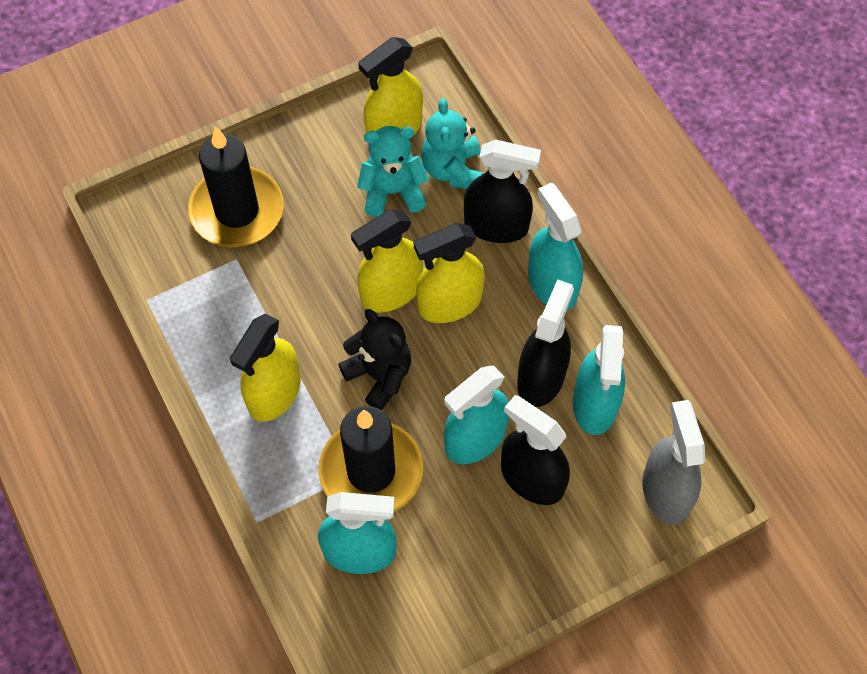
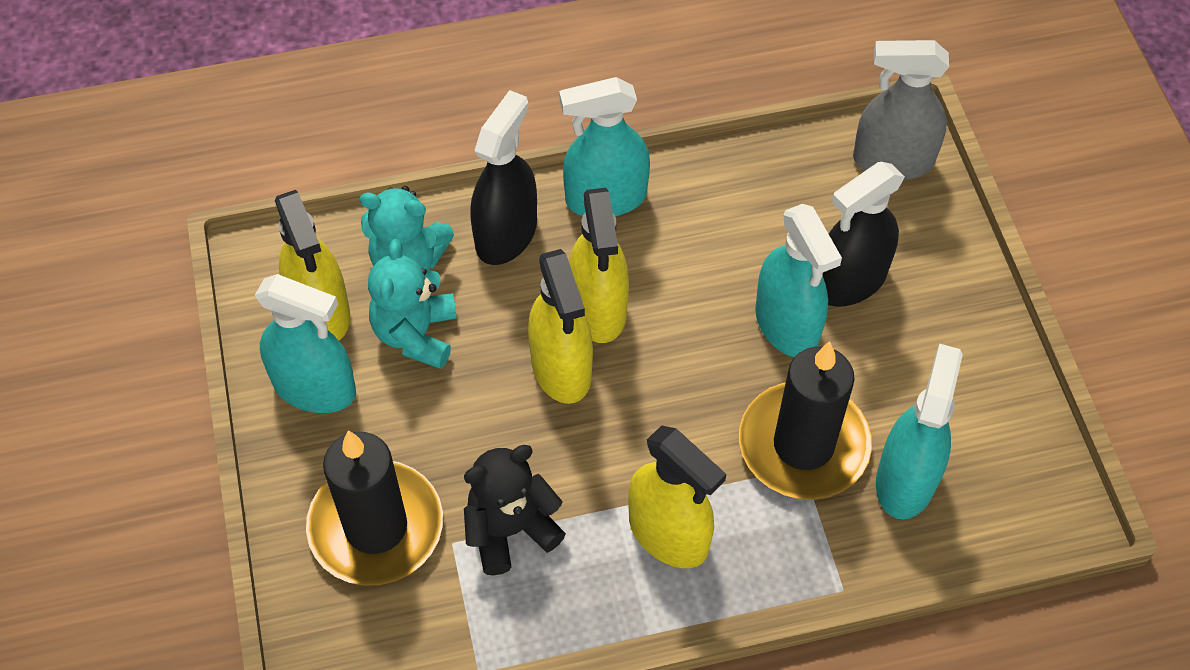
camera: 75 degrees left, 5 degrees down
(379, 375) = (676, 407): black teddy bear -> black teddy bear (510, 530)
(541, 378) = (725, 240): black spray bottle -> none
(595, 404) = (772, 197): turquoise spray bottle -> turquoise spray bottle (315, 388)

